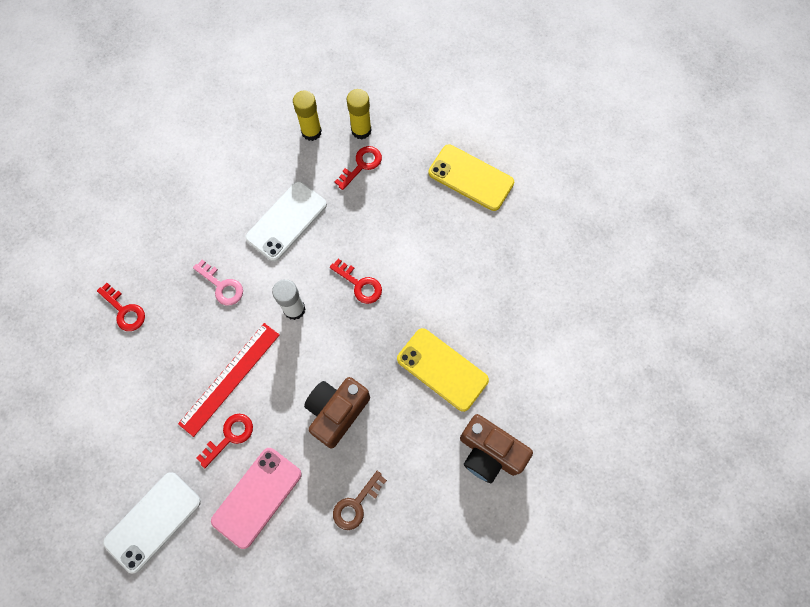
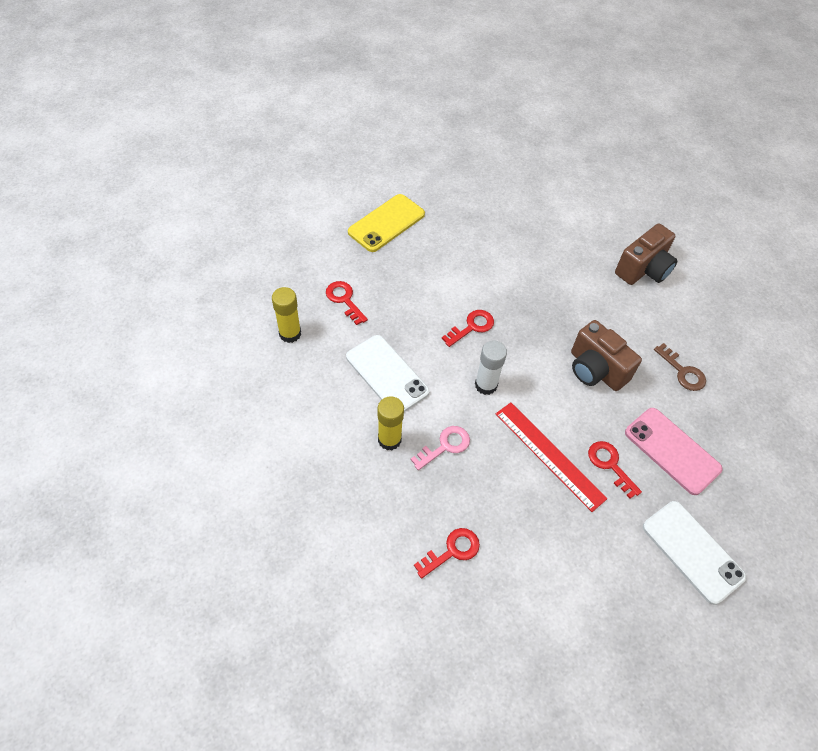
camera: 80 degrees left, 15 degrees down
(361, 130) = (305, 292): yellow glue stick -> yellow glue stick (389, 439)
(442, 369) = (566, 284): yellow phone -> none

